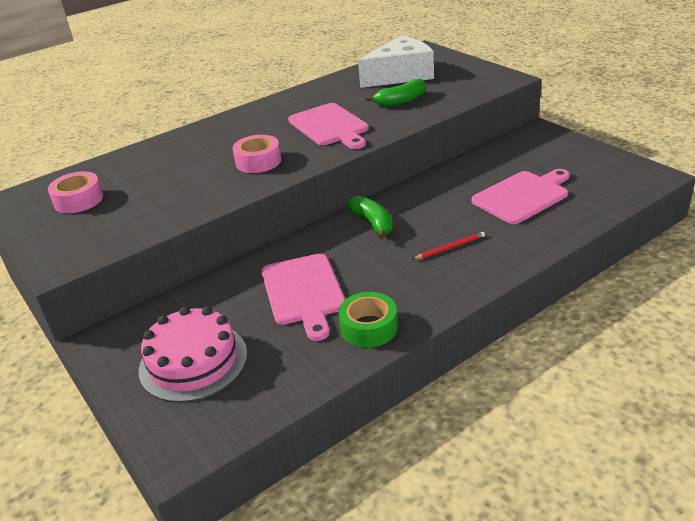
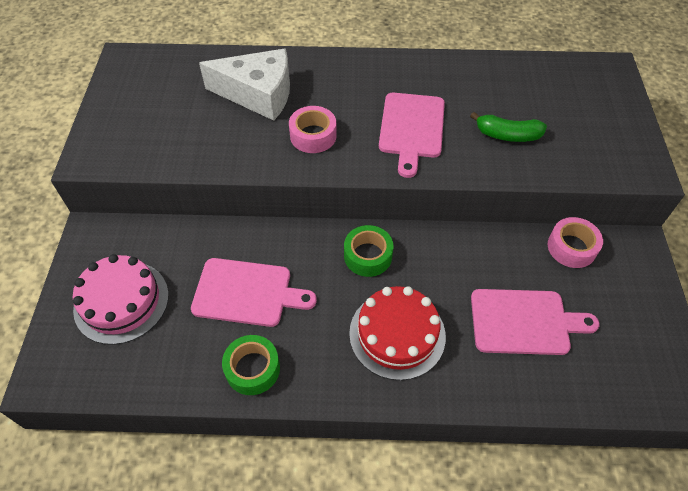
camera: 35 degrees right, 20 degrees up
(78, 200) = (159, 91): pink tape -> pink tape (571, 247)
(304, 292) = (247, 292): pink cutting board -> pink cutting board turned 105 degrees counterclockwise
(372, 223) = (368, 256): green banana -> green tape
(400, 75) = (548, 95): white cheese -> white cheese (258, 94)
(450, 247) = (397, 334): red pencil -> red cake

